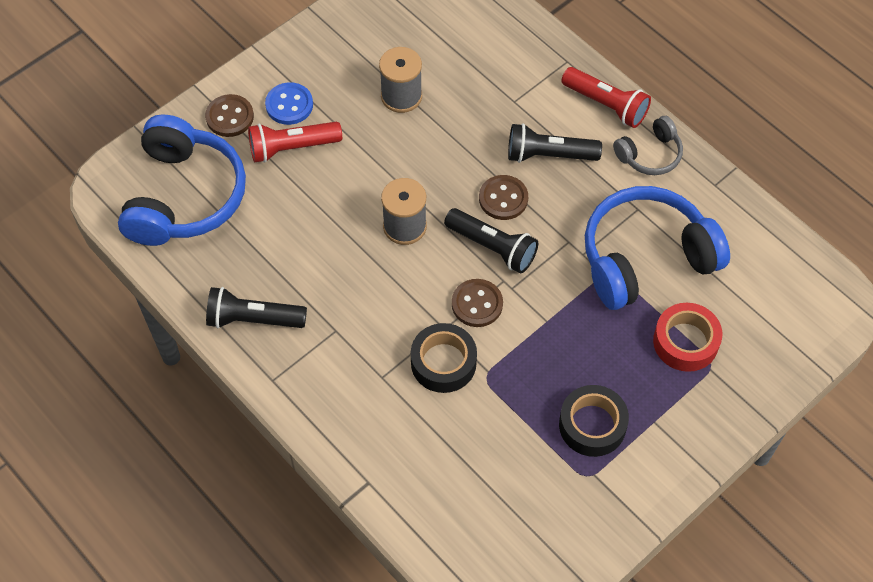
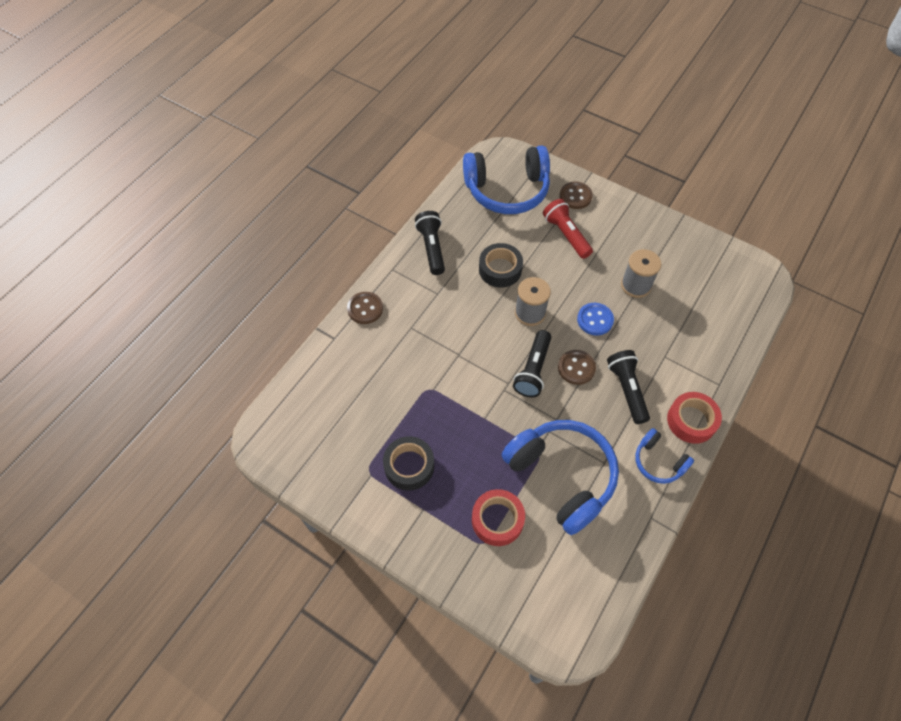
camera: 75 degrees right, 0 degrees up
(289, 105) = (599, 224): blue button -> blue button (595, 320)
(443, 363) = (432, 360): black tape -> black tape (500, 269)
(477, 304) = (483, 370): brown button -> brown button (365, 309)
(606, 105) = (691, 421): red flashlight -> red tape
(650, 154) = (658, 462): grey headphones -> blue headphones

